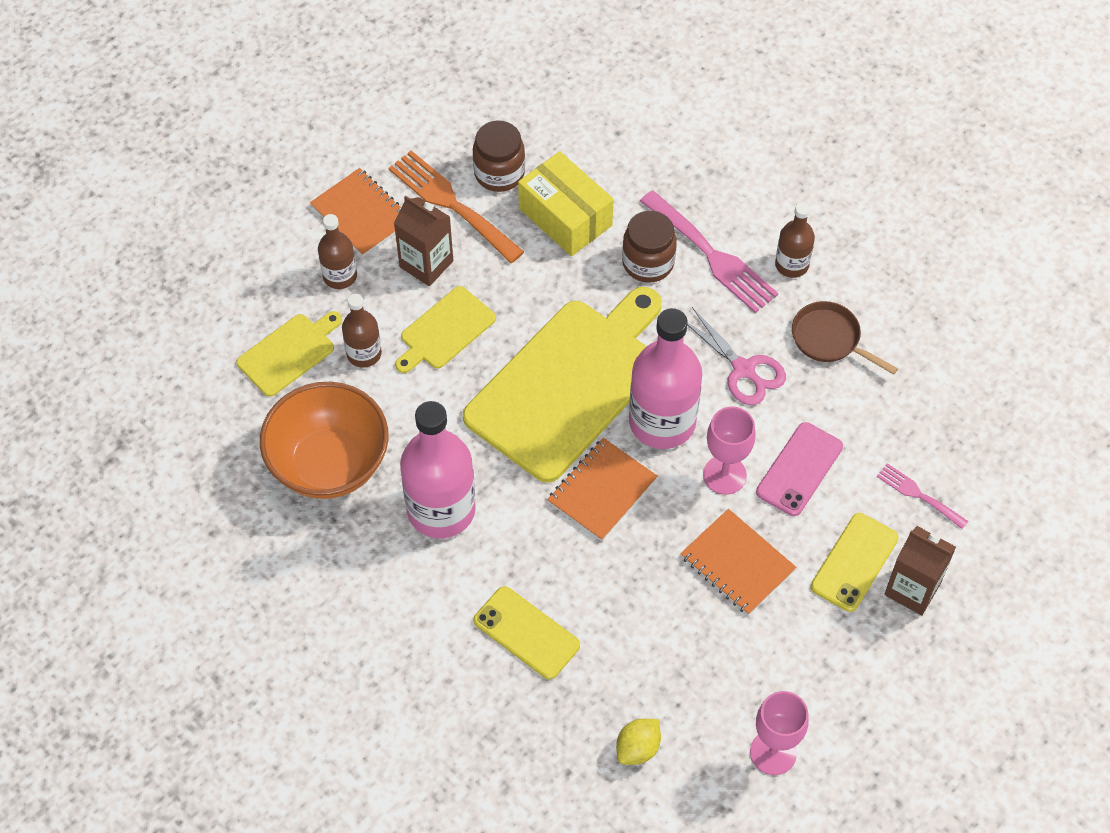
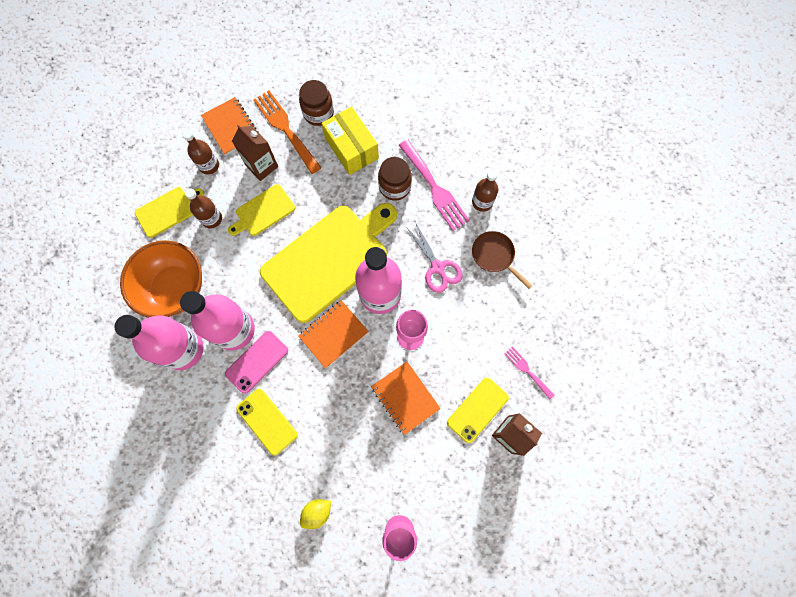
camera: 10 degrees right, 15 degrees up
(365, 550) = (183, 349): none -> pink bottle
(799, 469) = (457, 340): pink phone -> pink phone (257, 361)

